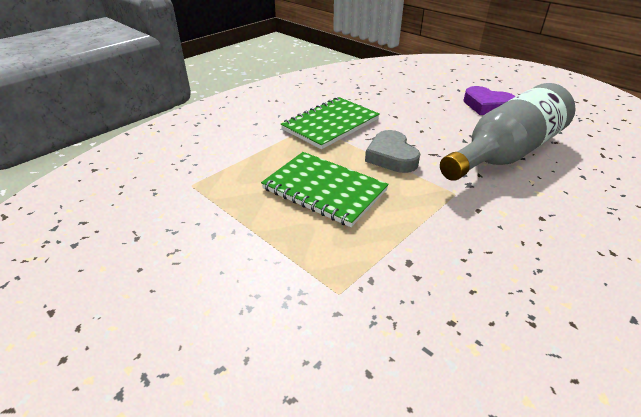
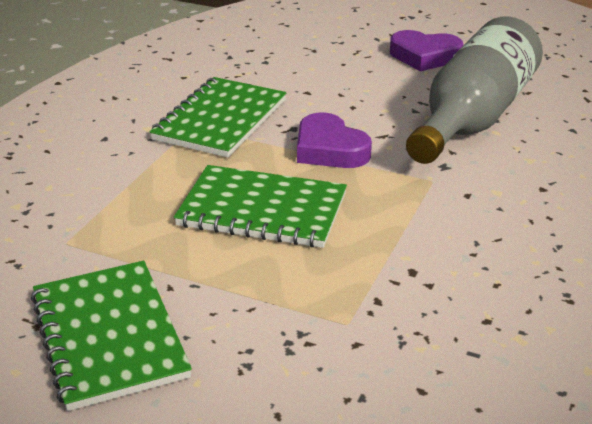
camera: 20 degrees left, 5 degrees down
(174, 257) = (109, 336): none -> green notebook
(391, 156) = (329, 149): grey heart -> purple heart

